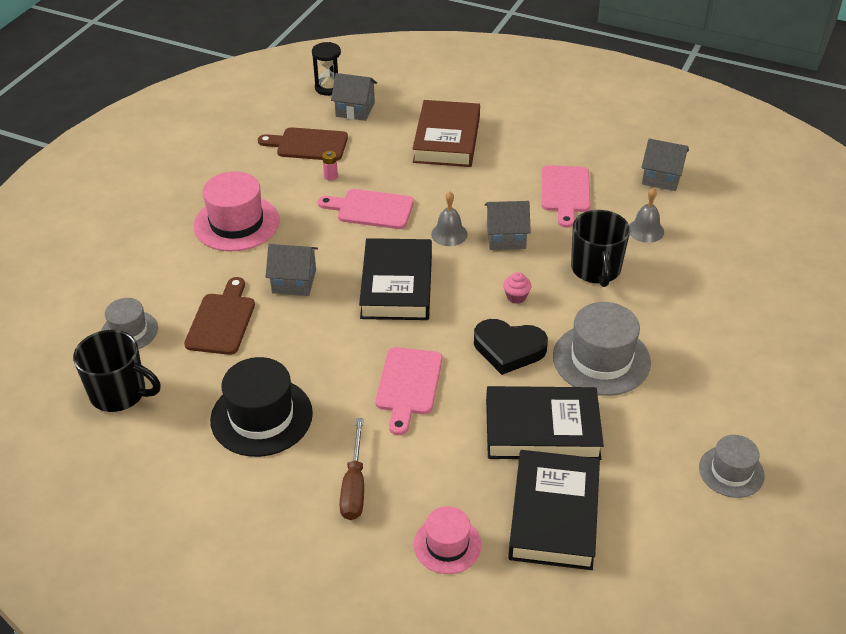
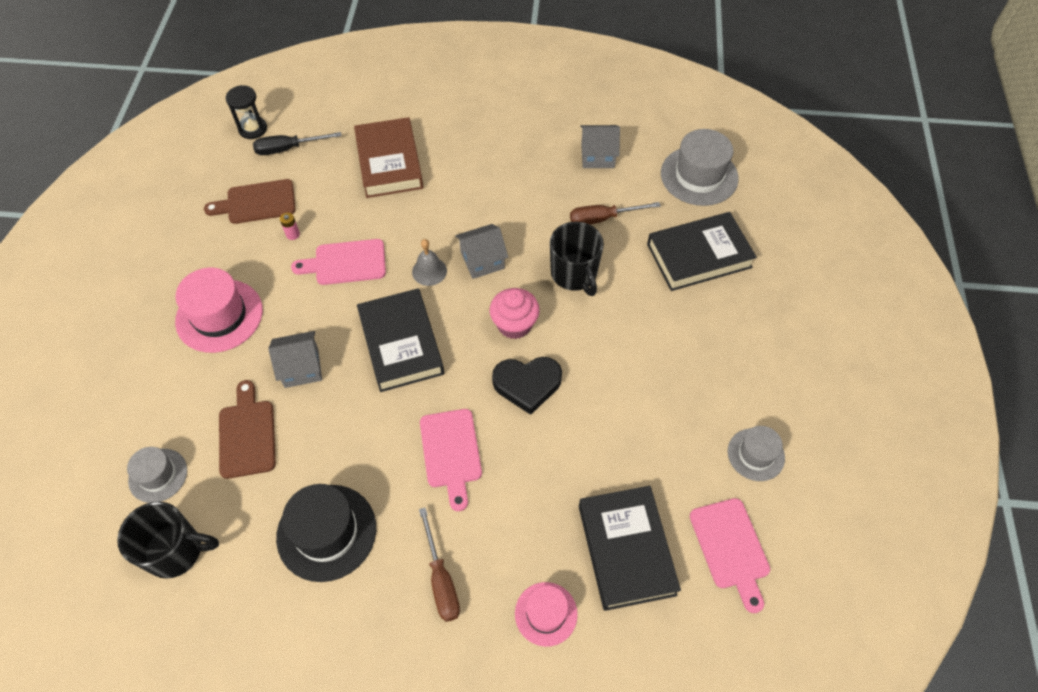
camera: 20 degrees left, 15 degrees up
(355, 109) = (288, 149): grey house -> black screwdriver
(516, 297) = (514, 324): pink cupcake -> pink cupcake, size x1.85
(542, 429) = (585, 462): black book -> black book (699, 255)
(565, 192) = (518, 195): pink cutting board -> pink cutting board (730, 548)
(601, 359) = (611, 371): grey hat -> grey hat (699, 176)
(645, 230) = (603, 218): grey bell -> brown screwdriver

